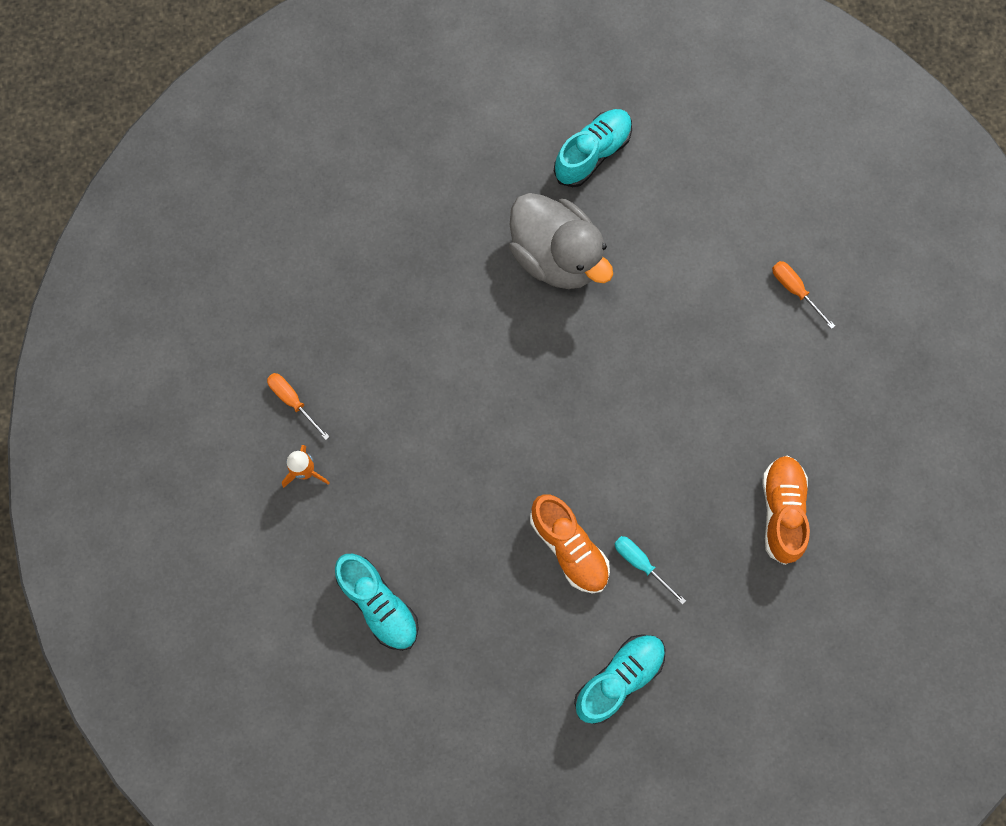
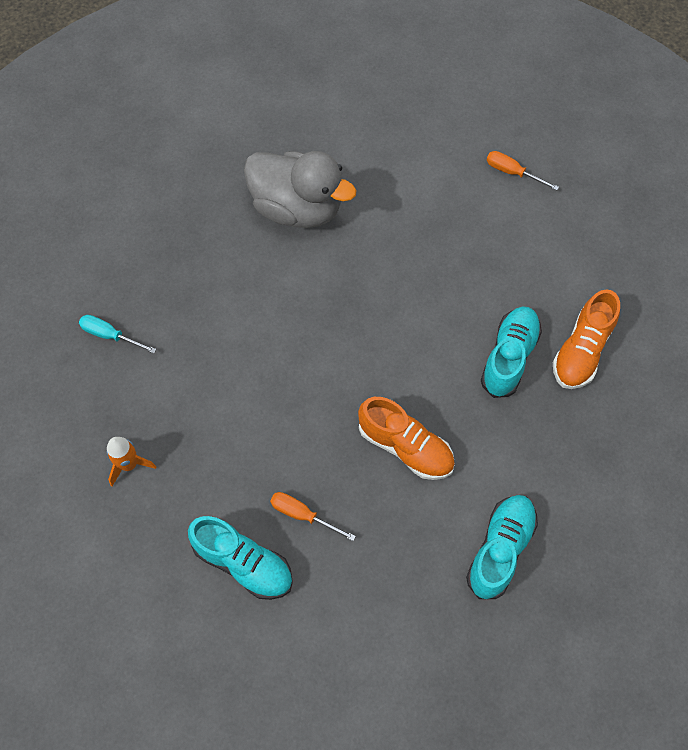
camera: 20 degrees left, 10 degrees down
(293, 401) = (96, 405): orange screwdriver -> orange screwdriver (302, 515)
(592, 154) = (297, 121): turquoise shoe -> turquoise shoe (509, 357)
(641, 564) = (476, 438): turquoise screwdriver -> turquoise screwdriver (110, 335)
(782, 511) = (581, 351): orange shoe -> orange shoe turned 135 degrees counterclockwise

